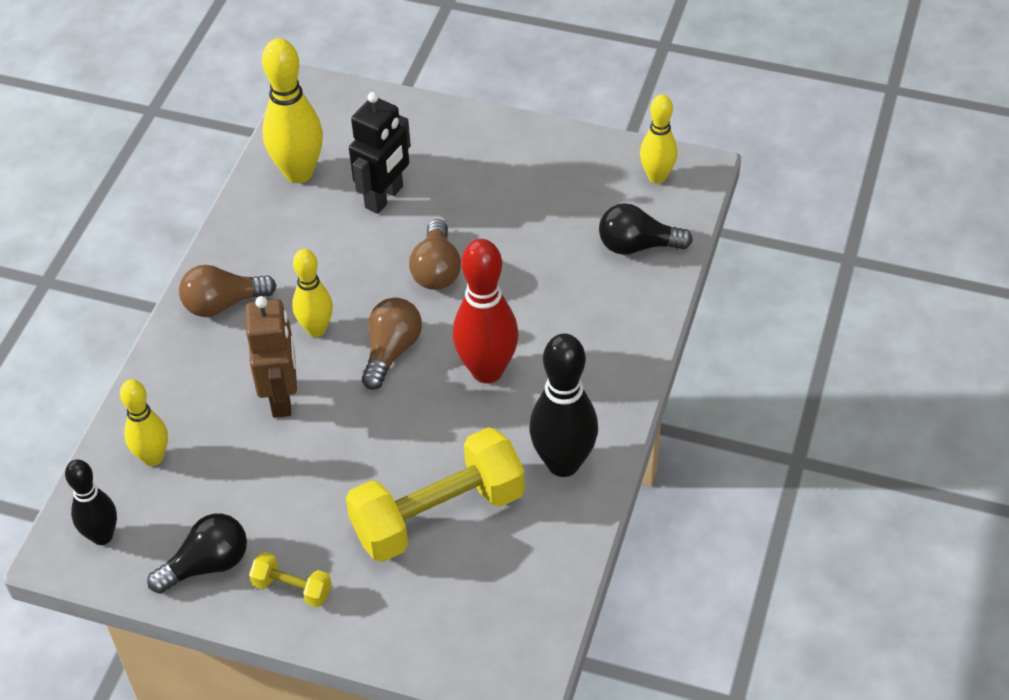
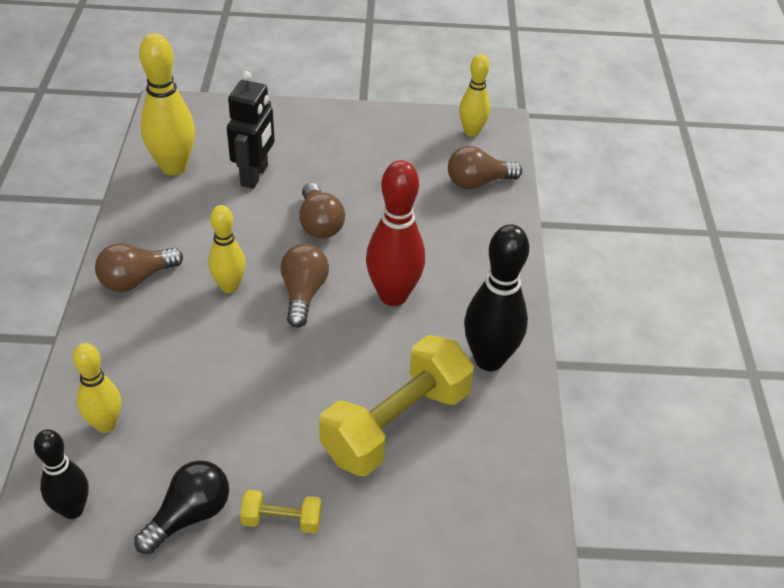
camera: 20 degrees left, 5 degrees down
(282, 397) = (216, 349): brown robot -> none
(637, 246) = (478, 182): black light bulb -> brown light bulb

